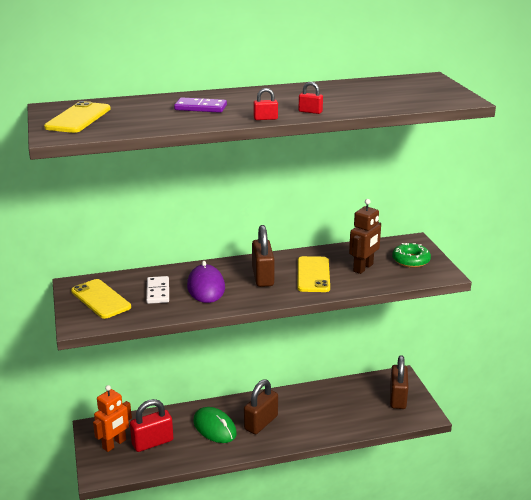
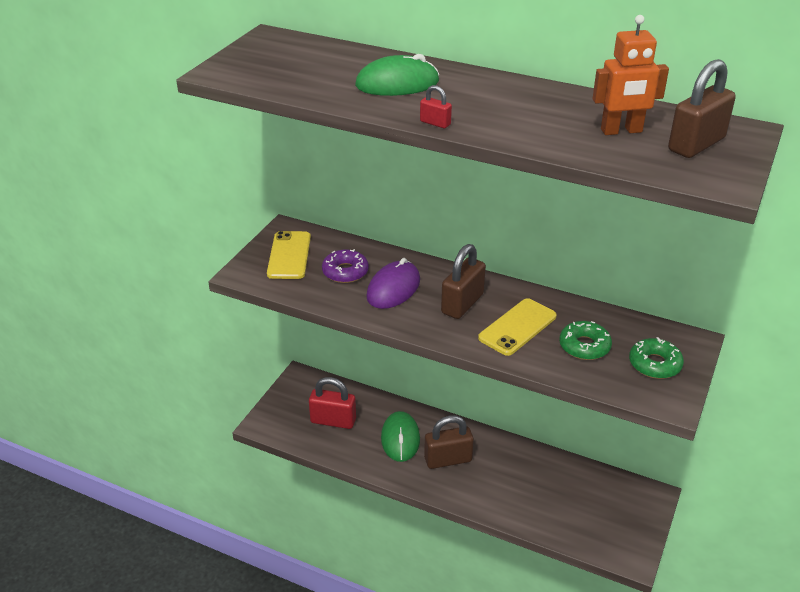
camera: 40 degrees right, 10 degrees up
(78, 118) = (268, 58): yellow phone -> none
(114, 444) = (301, 403): orange robot -> orange robot (621, 131)
(158, 292) = (345, 272): white domino -> purple donut
(200, 108) = (397, 84): purple domino -> green mouse
(310, 111) = (499, 131): red padlock -> none
(363, 268) = (584, 346): brown robot -> green donut
(397, 398) = (621, 518): brown padlock -> brown padlock (696, 144)

